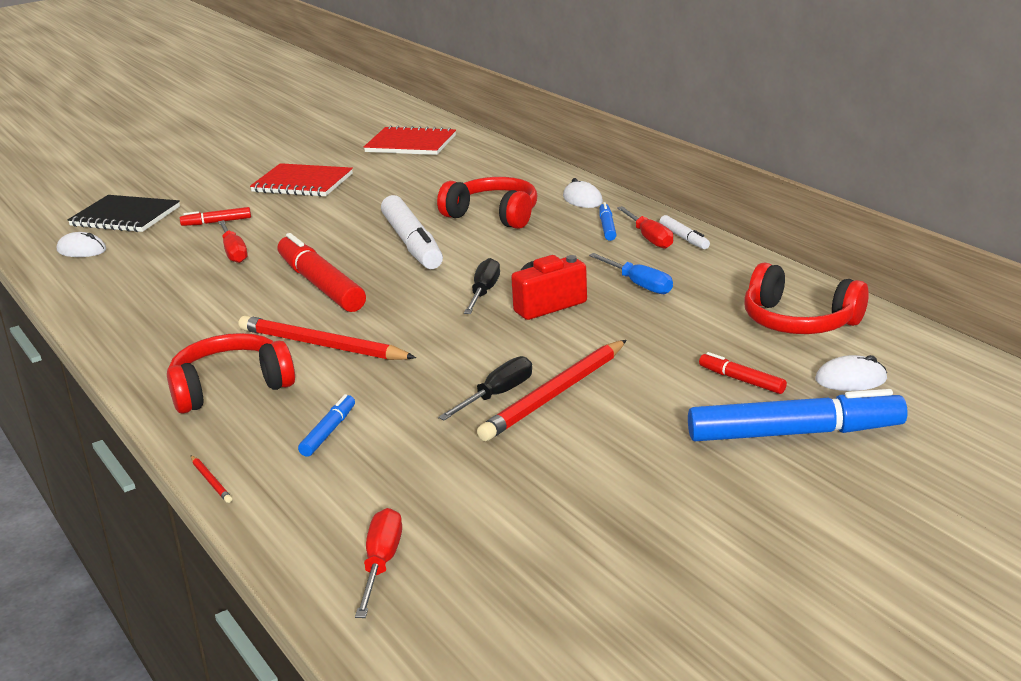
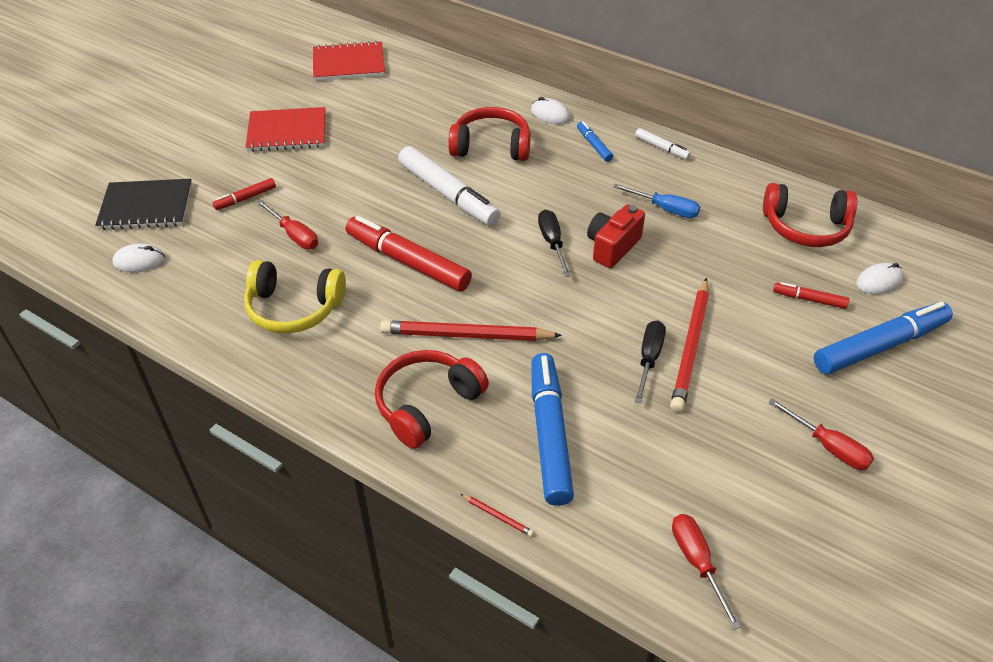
camera: 25 degrees left, 20 degrees up
(180, 300) = (294, 308): none -> yellow headphones
(329, 432) = (549, 434): blue marker -> blue marker, size x2.09
(649, 238) = (635, 153): red screwdriver -> red screwdriver (828, 446)

